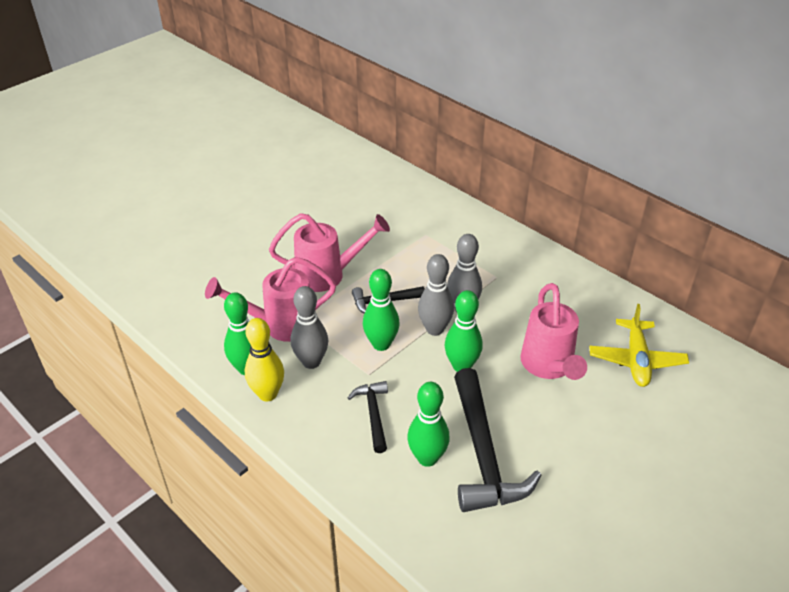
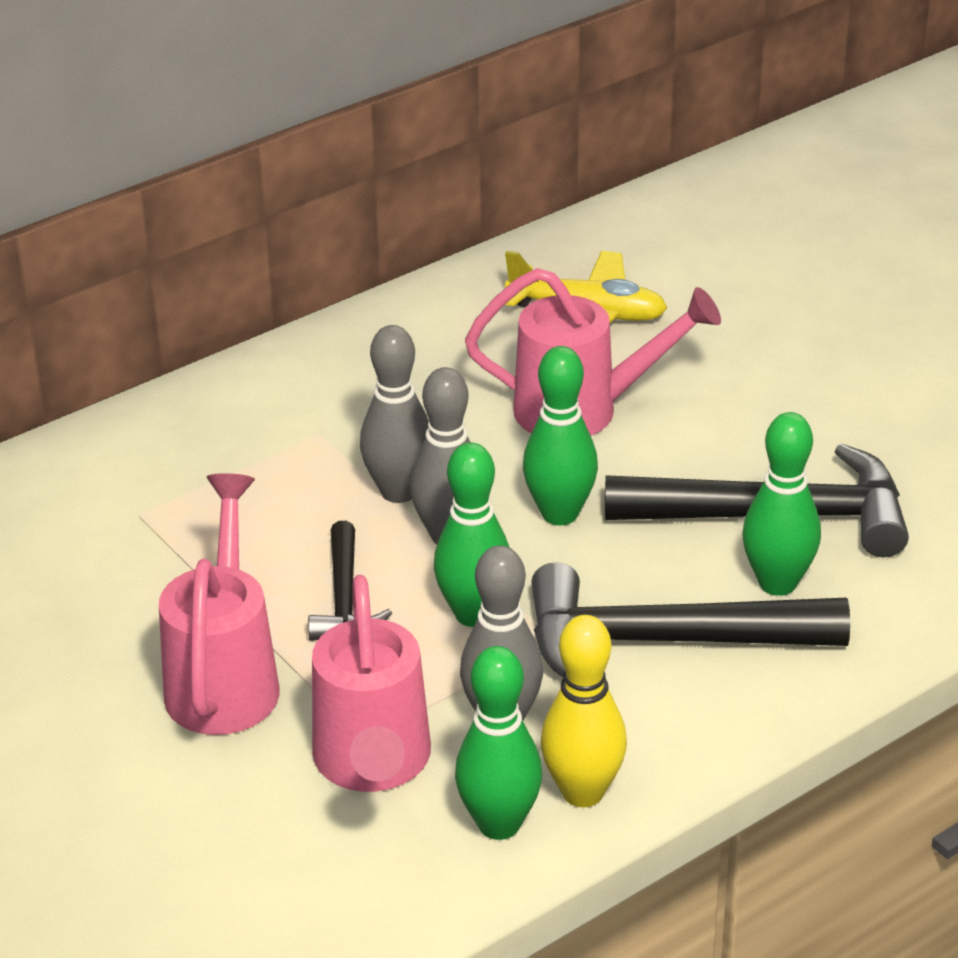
camera: 80 degrees left, 5 degrees down
(373, 414) = (664, 641): black hammer -> black hammer, size x1.89

